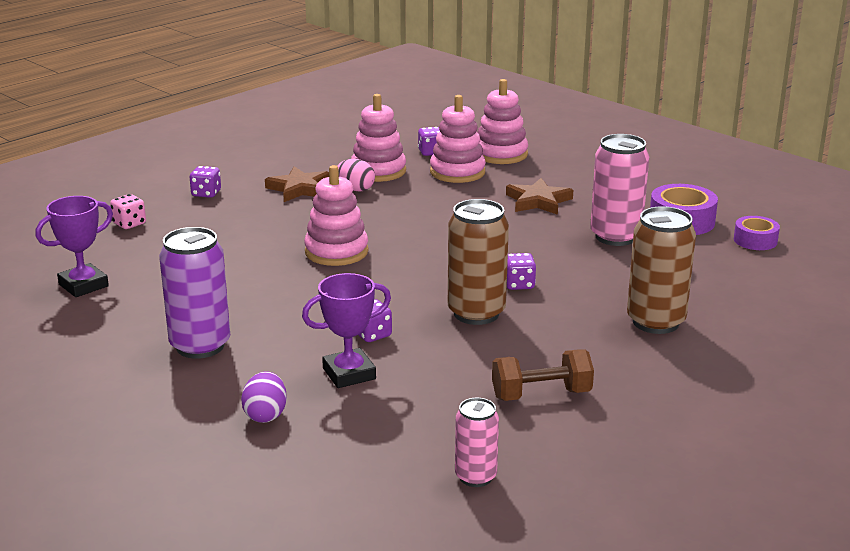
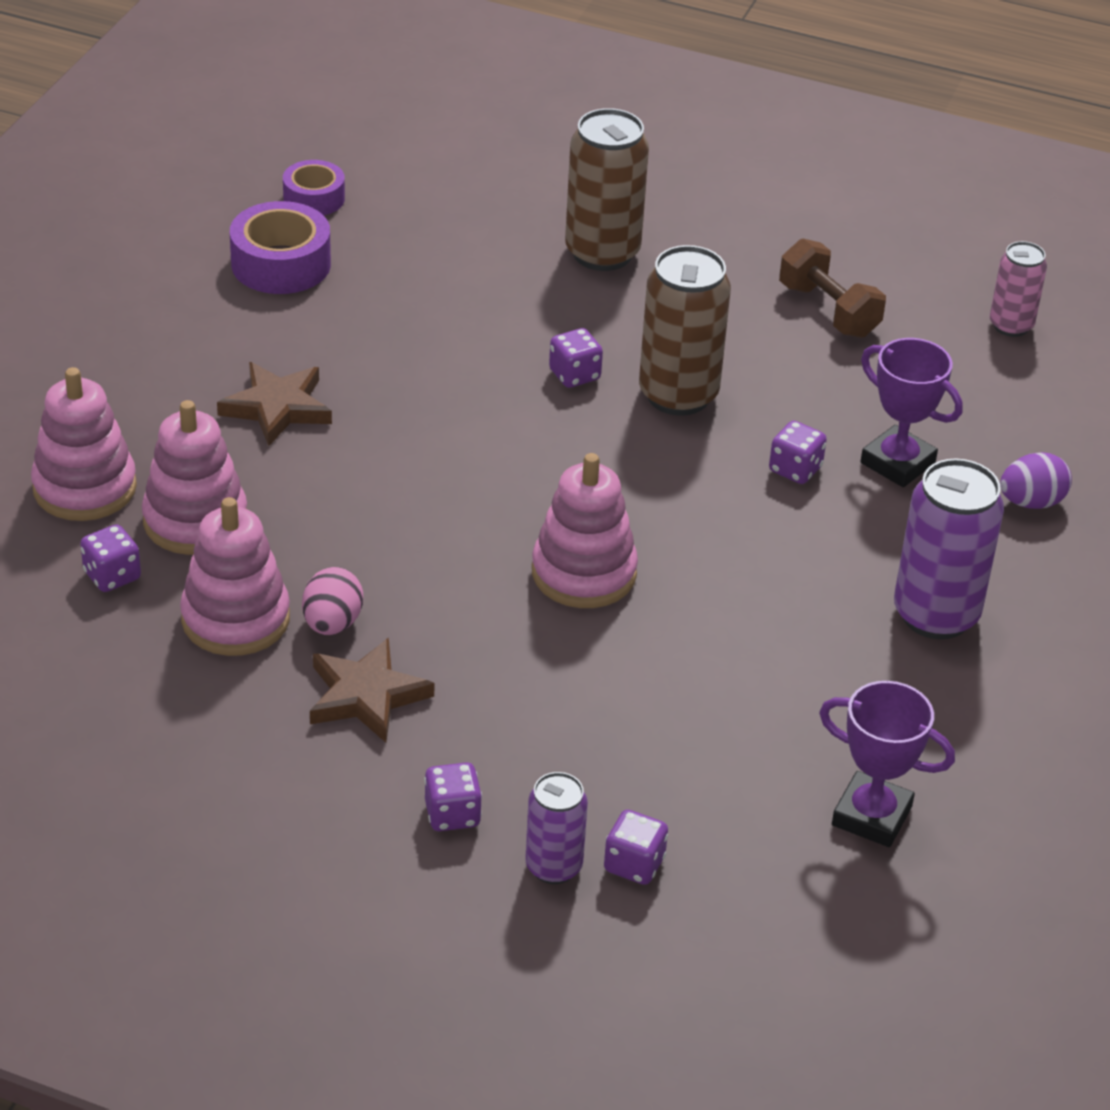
camera: 115 degrees left, 15 degrees up
(129, 224) = (634, 864): pink dice -> purple dice
(150, 207) = (553, 866): none -> purple can
(615, 237) = (369, 315): pink can -> none

